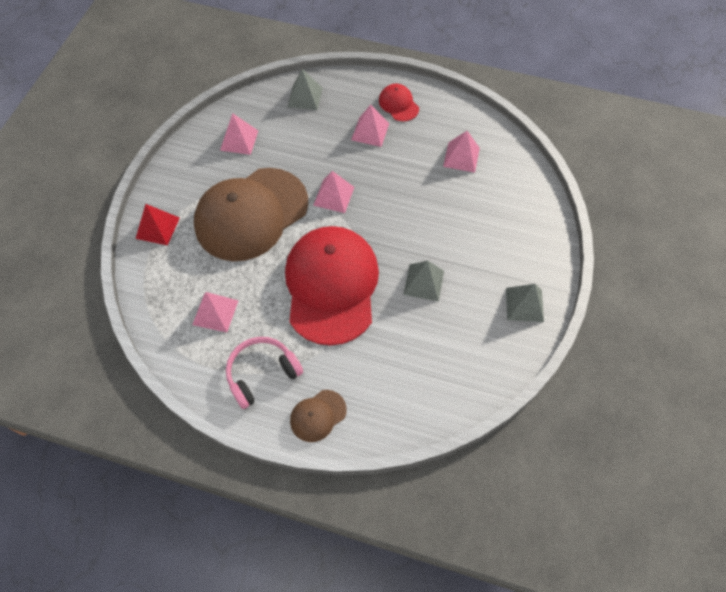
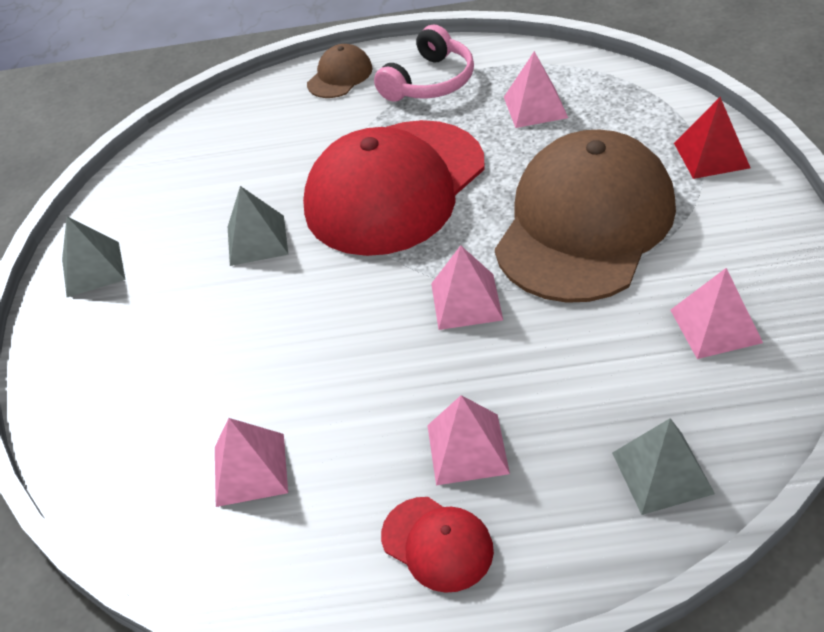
camera: 165 degrees right, 15 degrees down
(331, 286) = (395, 187): red cap -> red cap turned 60 degrees clockwise

